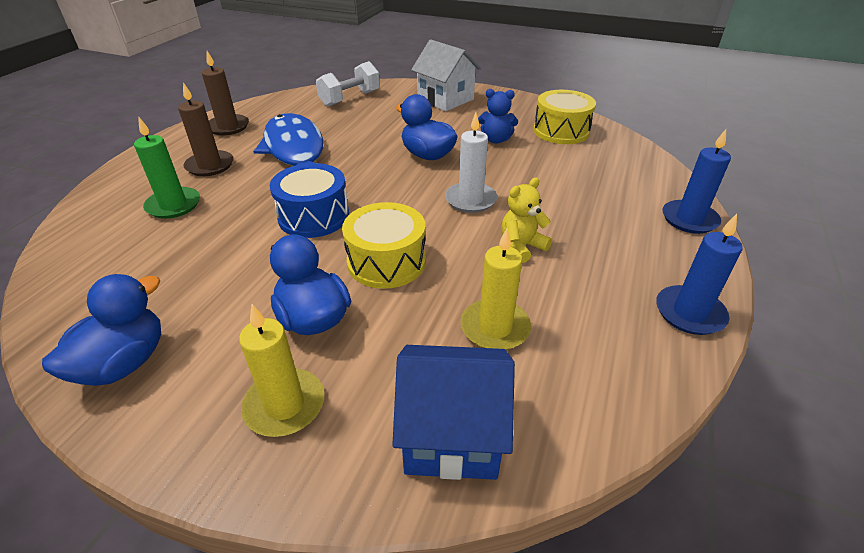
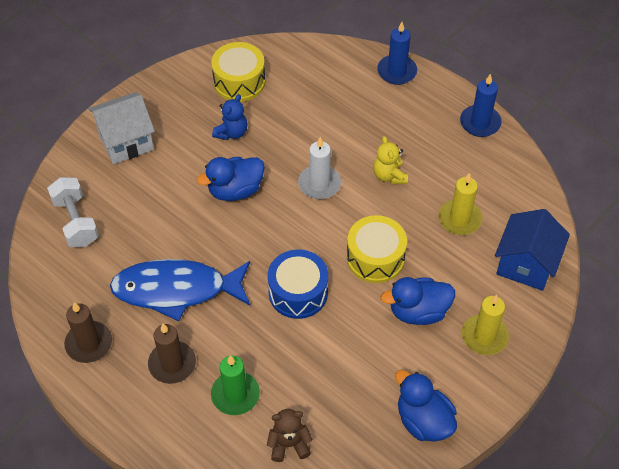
camera: 70 degrees left, 15 degrees up
(104, 252) = (289, 444): none -> brown teddy bear

